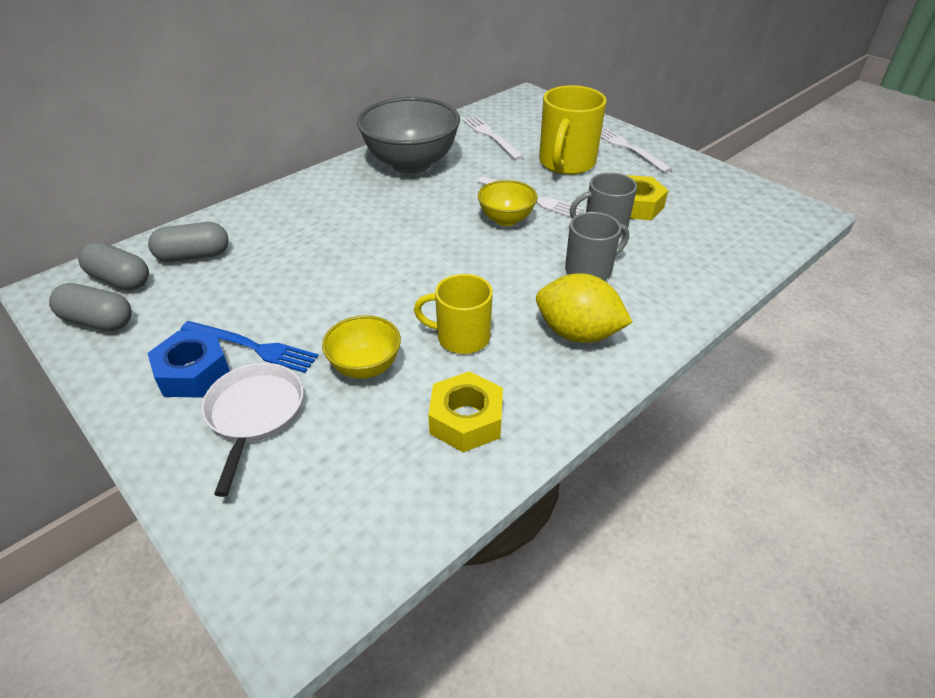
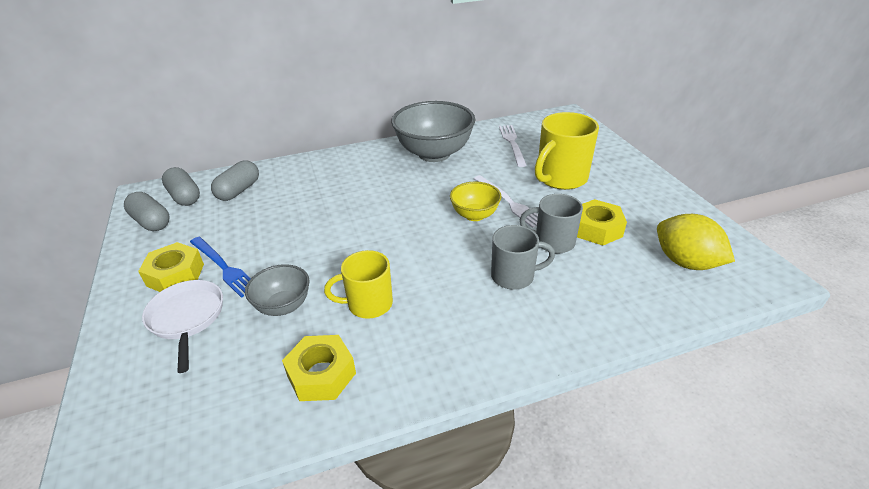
camera: 25 degrees right, 5 degrees down
(193, 372) = (175, 275): blue nut -> yellow nut
(194, 256) = (239, 191): grey capsule -> grey capsule turned 75 degrees counterclockwise
(254, 415) = (187, 318): white pan -> white pan turned 45 degrees counterclockwise
(365, 367) = (283, 306): yellow bowl -> grey bowl
(461, 337) = (368, 304): yellow mug -> yellow mug turned 45 degrees counterclockwise
(577, 333) = (463, 329): yellow lemon -> yellow lemon (685, 262)
(628, 148) = (626, 176): white fork -> none

